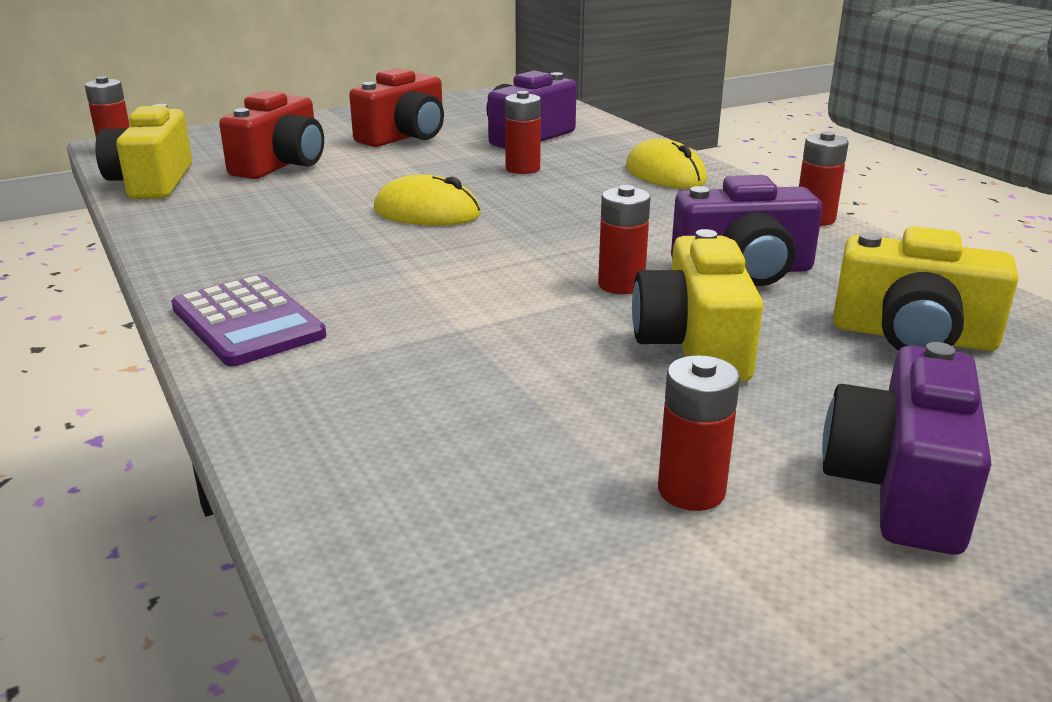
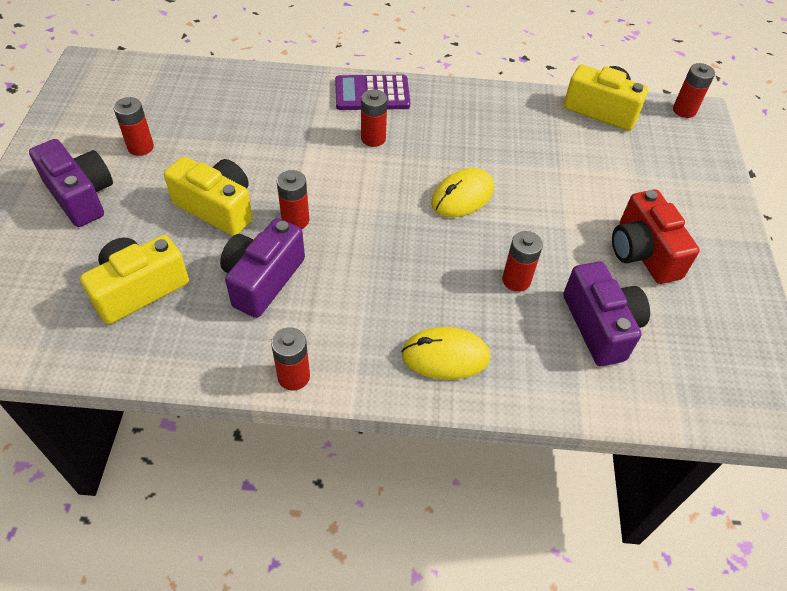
camera: 120 degrees right, 25 degrees up
(281, 165) = (605, 168): red camera -> none
(374, 288) = (373, 138): none -> red battery

